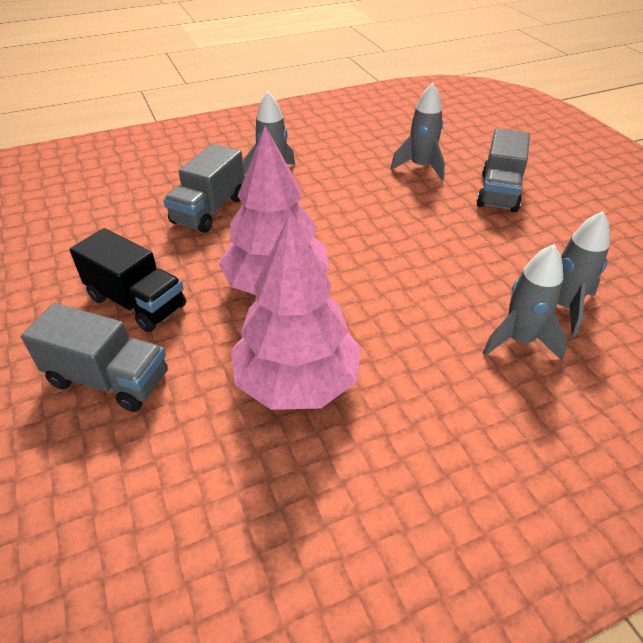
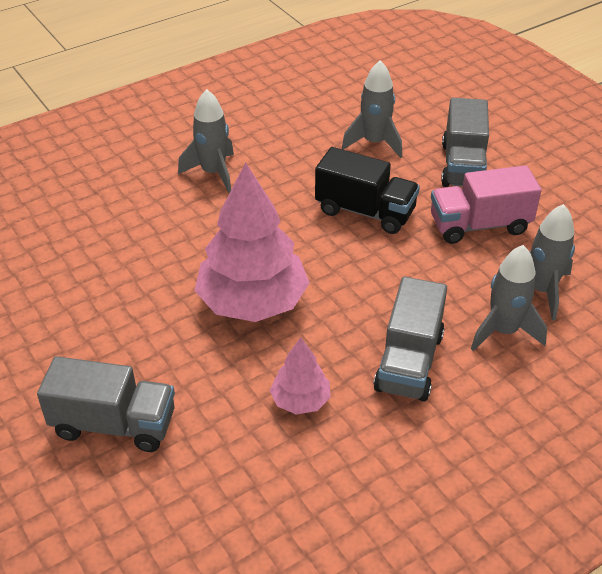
camera: 10 degrees left, 0 degrees up
(137, 302) = (112, 341): black truck -> black truck (365, 211)
(209, 210) = (154, 224): grey truck -> grey truck (409, 362)
(297, 381) = (300, 400): pink tree -> pink tree, size x0.49
(507, 242) = (479, 225): none -> pink truck

